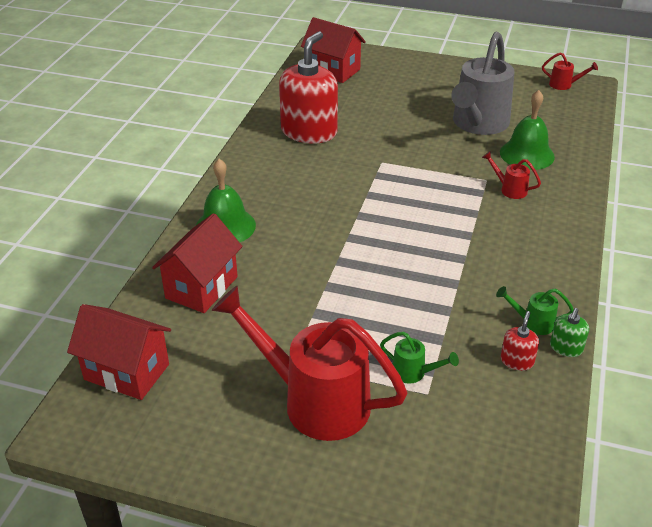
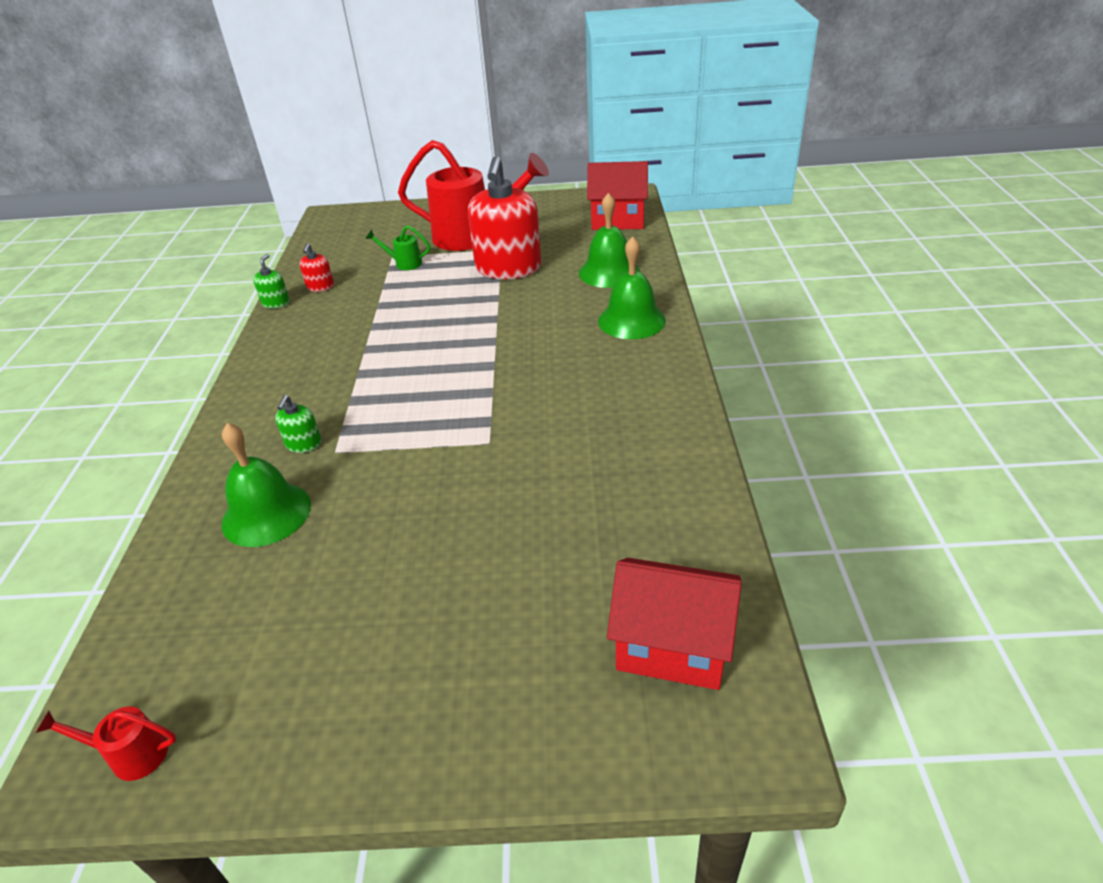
camera: 165 degrees right, 0 degrees up
(201, 287) = (609, 272): red house -> green bell
(309, 132) = (621, 468): red soap dispenser -> red soap dispenser (508, 268)
(478, 124) = (344, 561): grey watering can -> none
(509, 189) = (303, 444): red watering can -> green soap dispenser
(533, 323) = (301, 313): green watering can -> none

